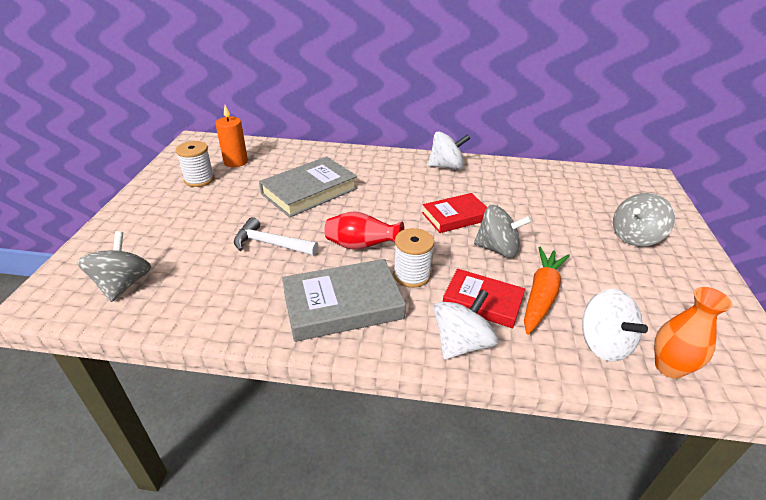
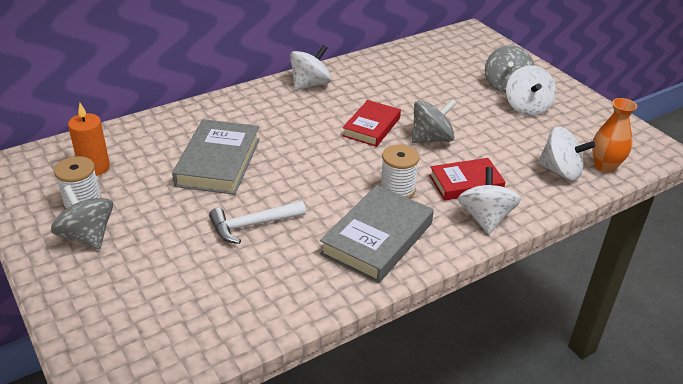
camera: 40 degrees left, 0 degrees up
(123, 284) = (168, 330): grey spinning top -> grey spinning top (87, 236)
(361, 246) = (331, 187): red vase -> none
(541, 295) = (495, 158): orange carrot -> none
(636, 265) = (527, 107): none -> white spinning top

